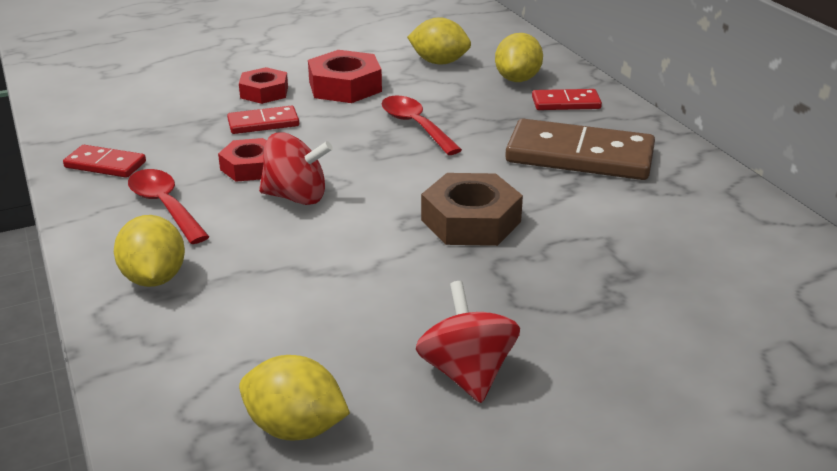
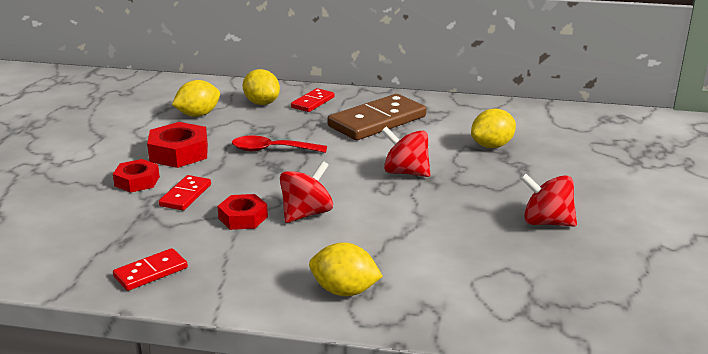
camera: 55 degrees left, 5 degrees down
(165, 206) = (252, 263): red spoon -> none
(295, 428) = (549, 284): yellow lemon -> yellow lemon (492, 146)
(471, 221) = (406, 172): brown nut -> red spinning top

